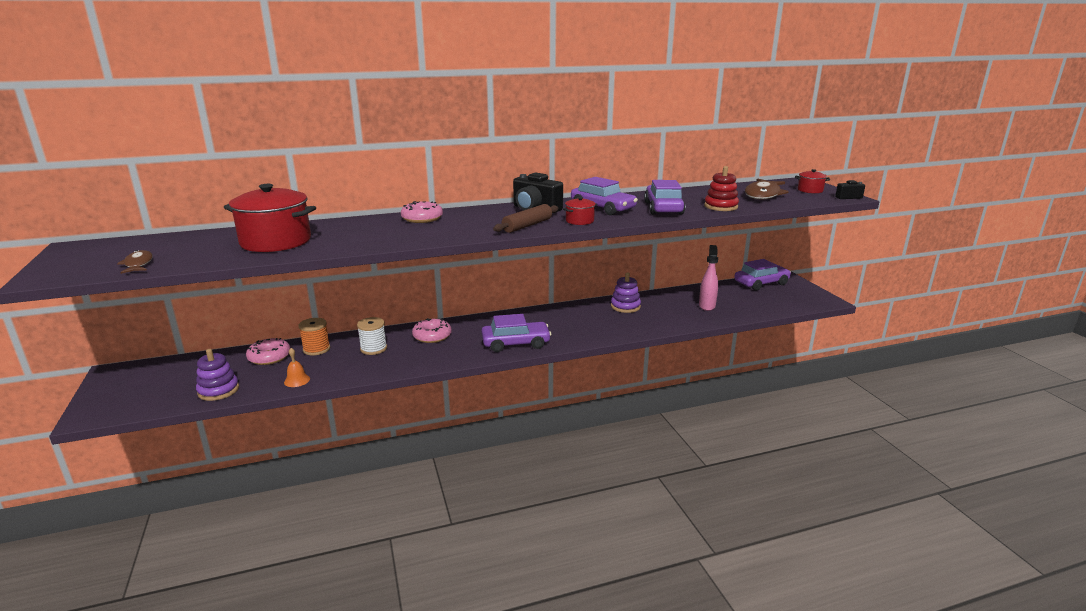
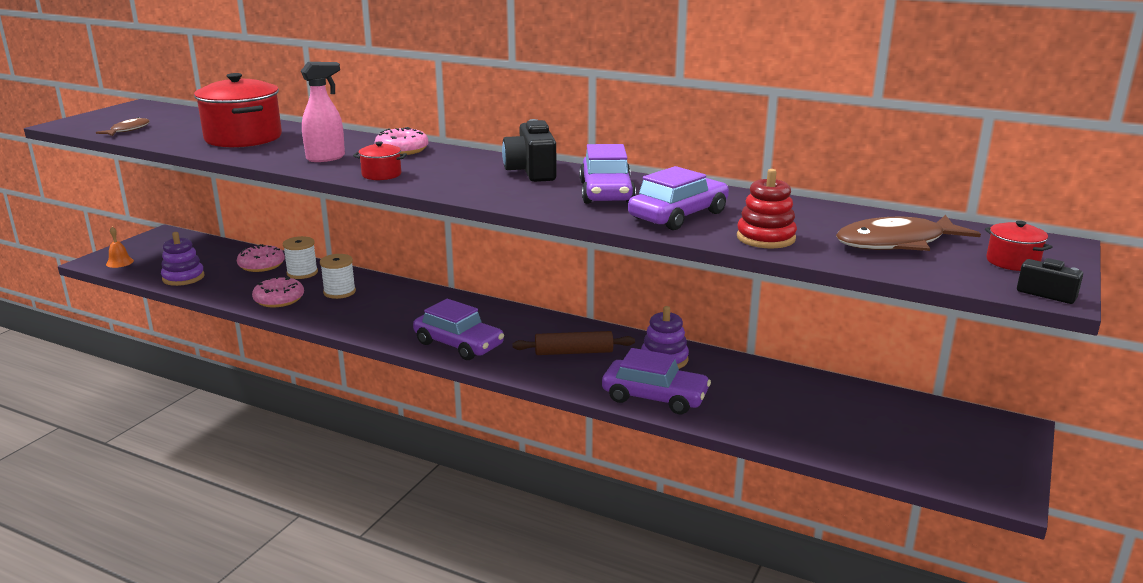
camera: 45 degrees right, 0 degrees up
(297, 380) = (238, 294): orange bell -> orange bell (119, 262)
(316, 349) = (302, 273): orange spool -> white spool
(432, 336) = (406, 302): pink donut -> pink donut (279, 299)
(527, 225) = (464, 187): brown rolling pin -> brown rolling pin (574, 352)
(579, 221) = (531, 199): red pot -> red pot (381, 174)
(707, 306) = (776, 407): pink spray bottle -> pink spray bottle (326, 158)
(761, 283) = (945, 416): purple car -> purple car (655, 397)

